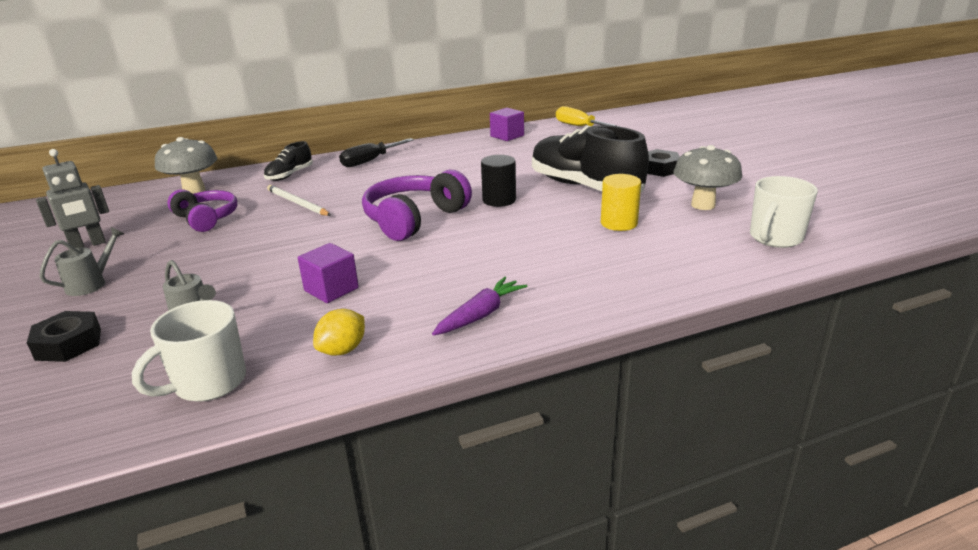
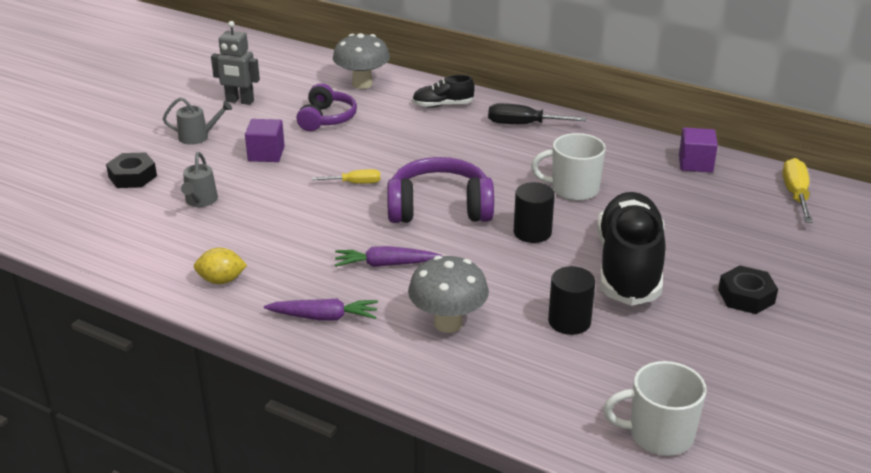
camera: 50 degrees right, 5 degrees up
(208, 383) = (142, 251): white mug -> white mug (573, 189)
(297, 203) = (398, 139): white pencil -> none
(319, 238) = (355, 183): none -> yellow screwdriver
(331, 289) = (289, 232): purple cube -> purple cube (266, 154)
(450, 263) = (385, 265): none -> purple carrot
(619, 223) = (569, 321): yellow cylinder -> black cylinder
(703, 205) = (683, 360): grey mushroom -> grey mushroom (448, 323)

